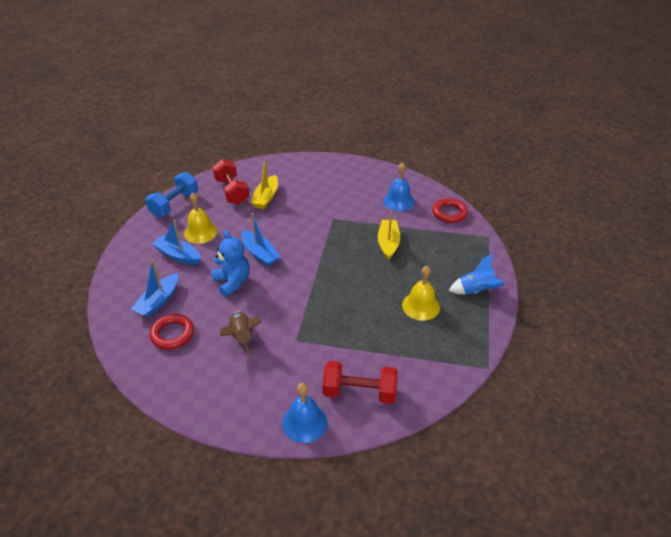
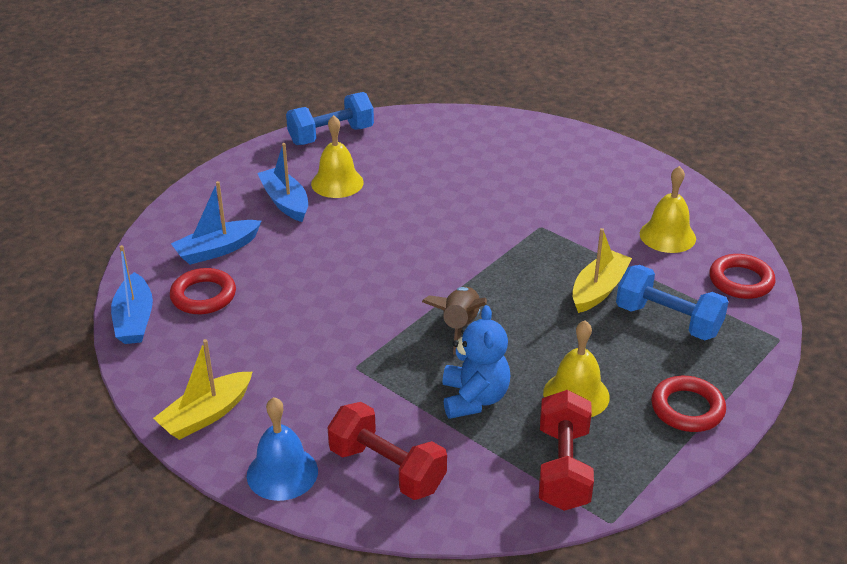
camera: 30 degrees right, 5 degrees down
(232, 191) = (422, 143): red dumbbell -> red dumbbell (563, 468)
(232, 282) = (329, 261): blue teddy bear -> blue teddy bear (474, 398)
(242, 338) = (285, 335): brown rocket -> brown rocket (459, 326)
(260, 253) = (395, 237): blue boat -> blue boat (134, 320)
(266, 197) = (464, 166): yellow boat -> yellow boat (206, 415)
(398, 201) = (667, 236): blue bell -> yellow bell
(433, 247) = (668, 320): none -> blue dumbbell
(476, 291) = (687, 408): blue rocket -> red ring

